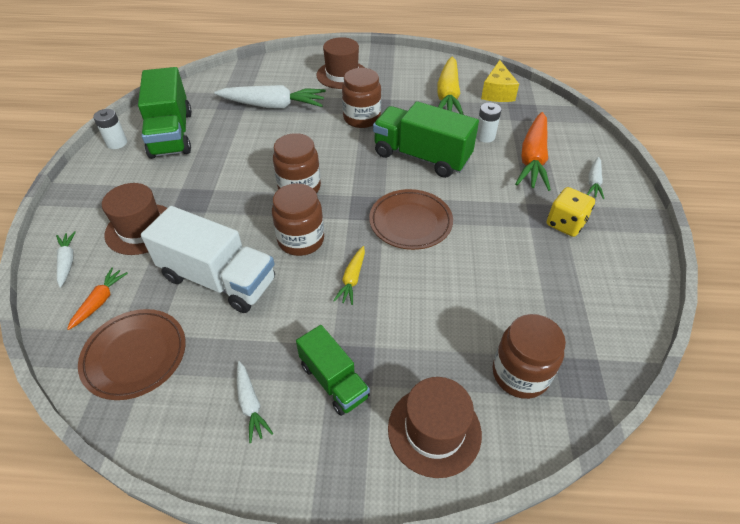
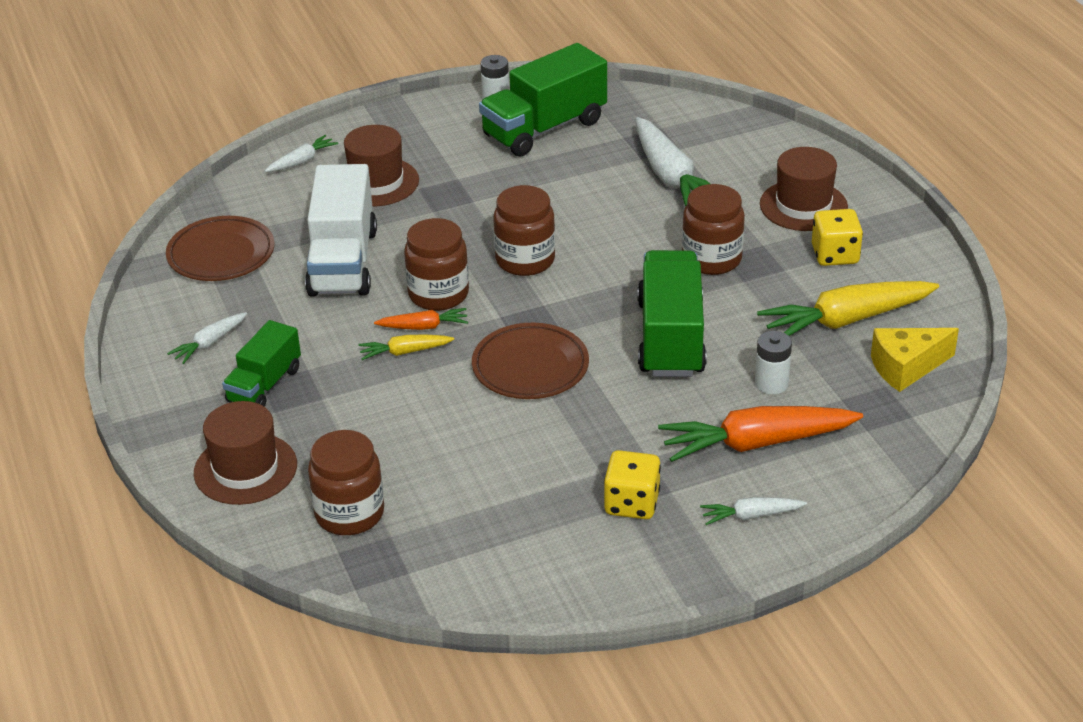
camera: 65 degrees right, 10 degrees down
(100, 301) = (268, 204): orange carrot -> orange carrot (424, 327)
(392, 80) = (835, 255): none -> yellow dice

